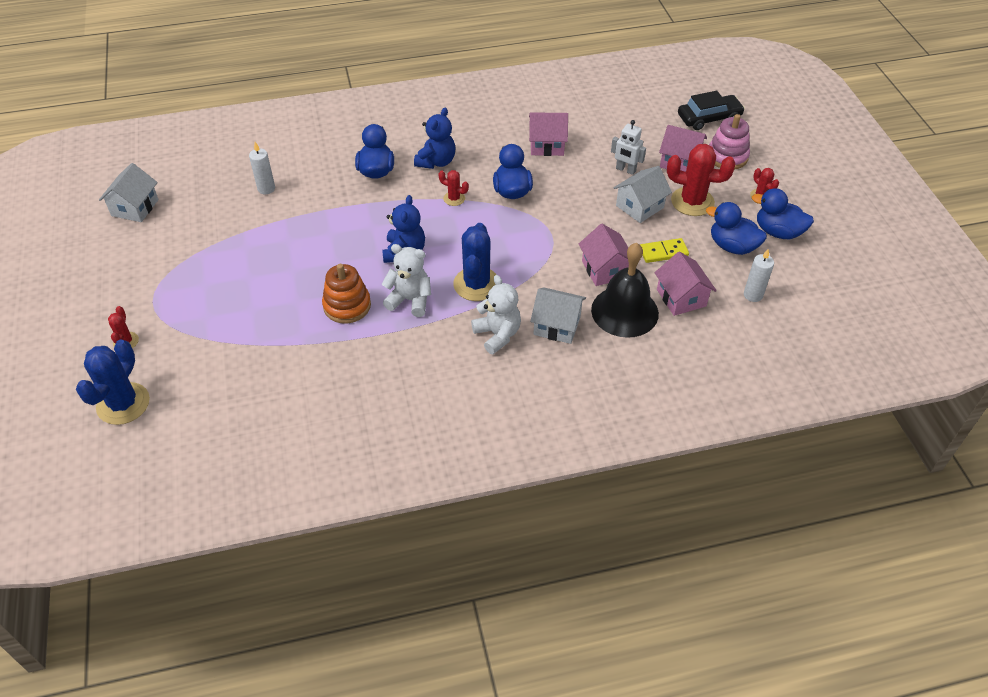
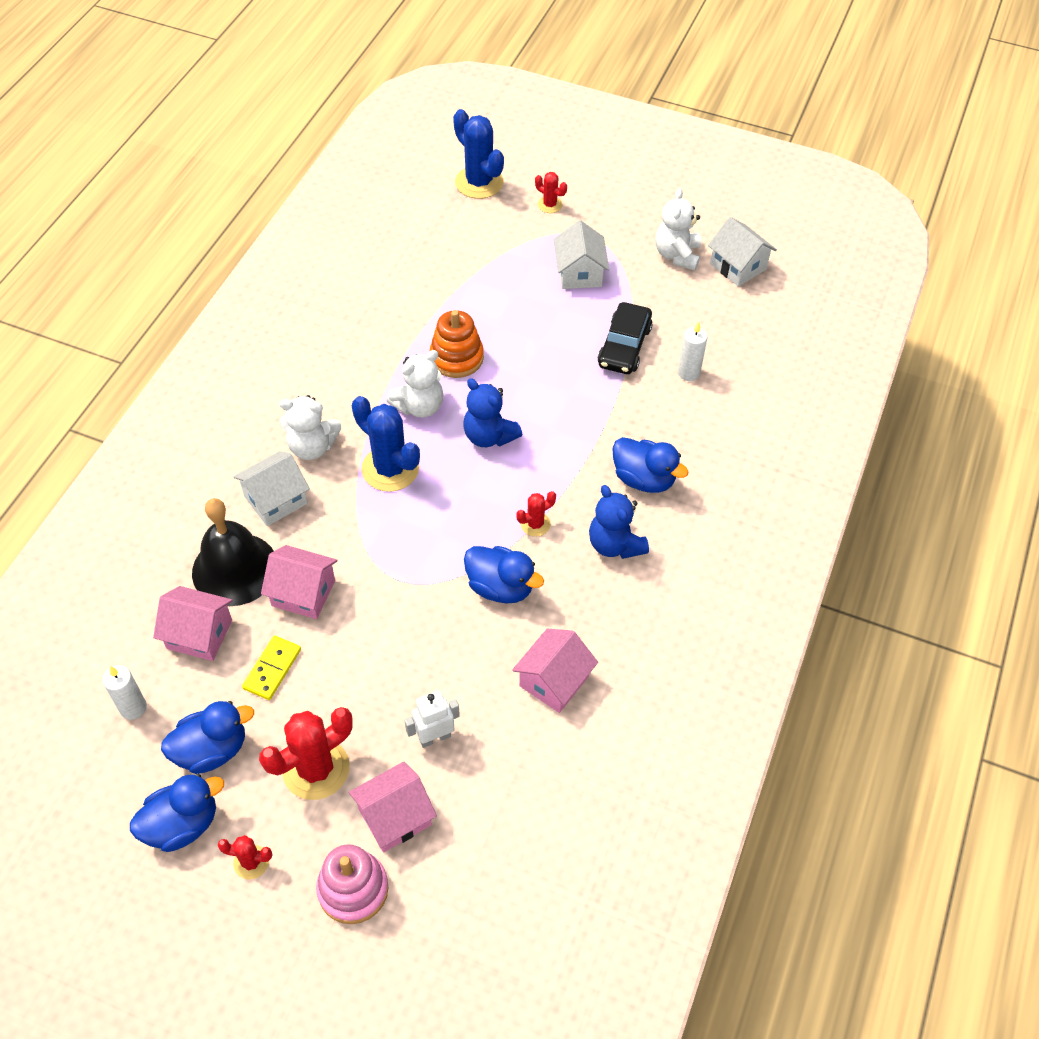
camera: 125 degrees right, 5 degrees up
(143, 242) = (677, 255): none -> white teddy bear
(639, 206) = (360, 702): white house -> white house (579, 273)
(709, 118) = (446, 939): black car -> black car (624, 346)

